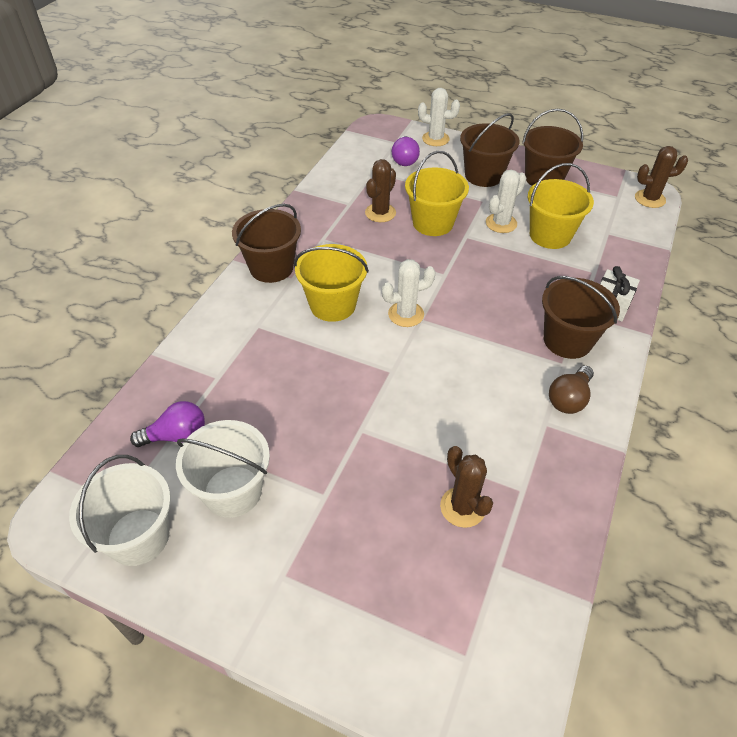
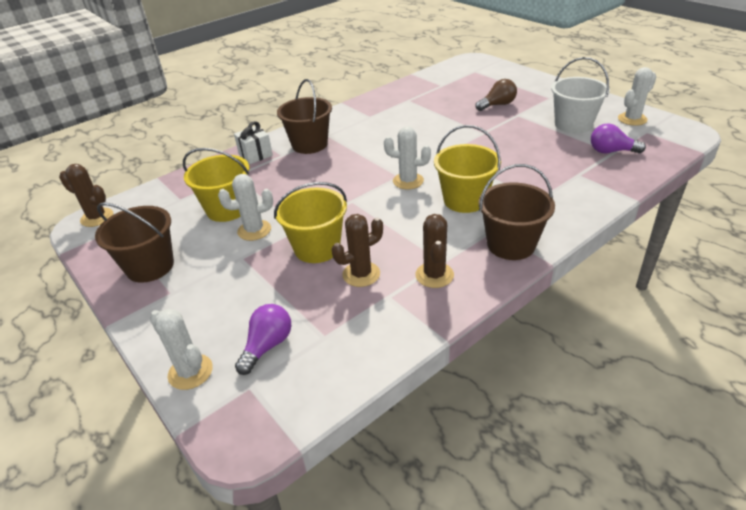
camera: 150 degrees left, 10 degrees down
(138, 537) = (632, 119): white bucket -> white cactus
(462, 507) = (444, 100): brown cactus -> brown cactus (434, 275)
(483, 175) = (204, 289): brown bucket -> none
(569, 399) = (344, 122): brown light bulb -> brown light bulb (497, 105)

